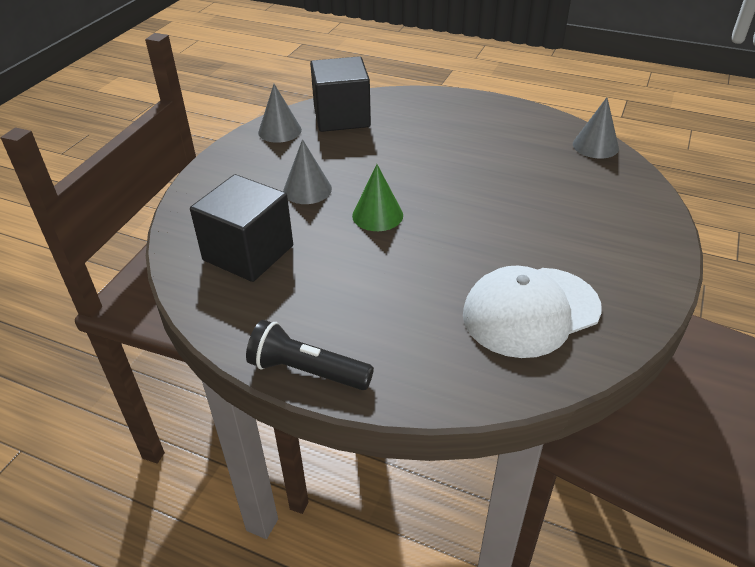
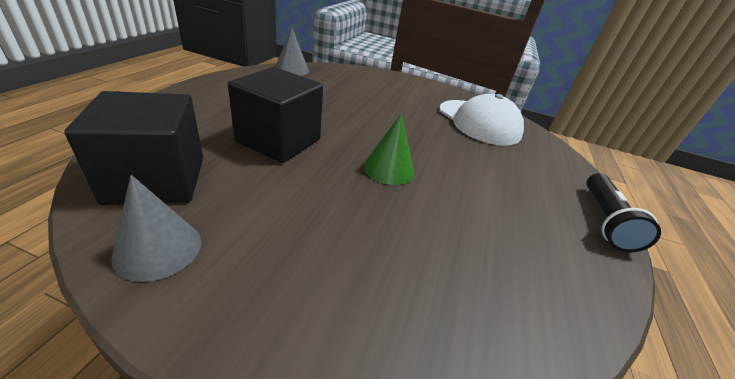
camera: 100 degrees left, 5 degrees down
(248, 253) = (482, 271): black cube -> black cube (279, 140)
(307, 189) = (342, 217): grey cone -> none

